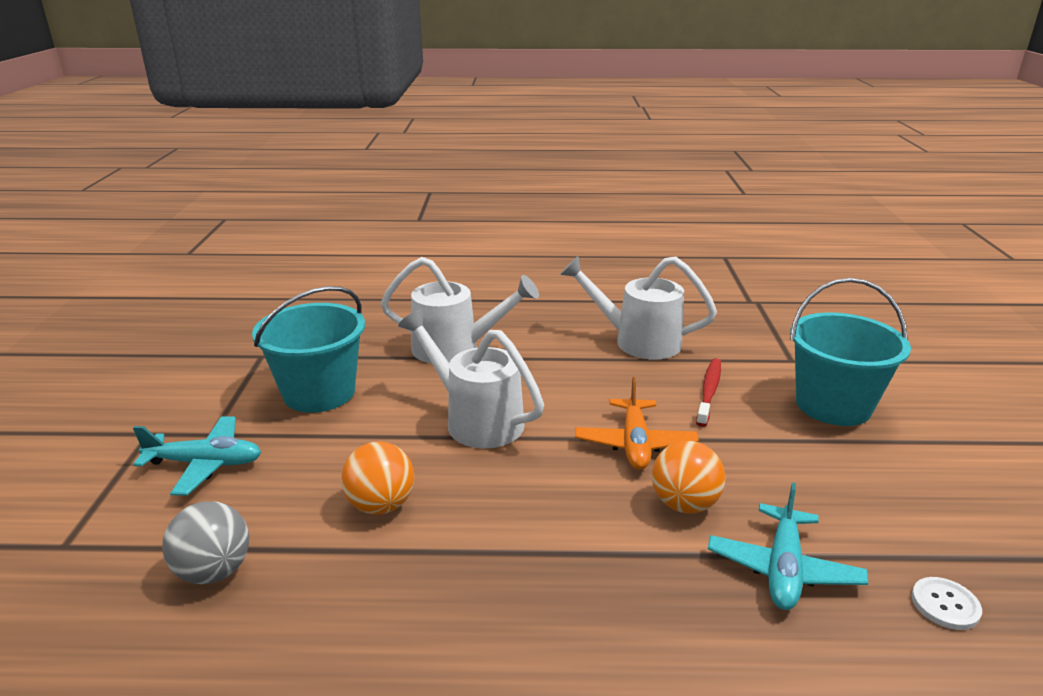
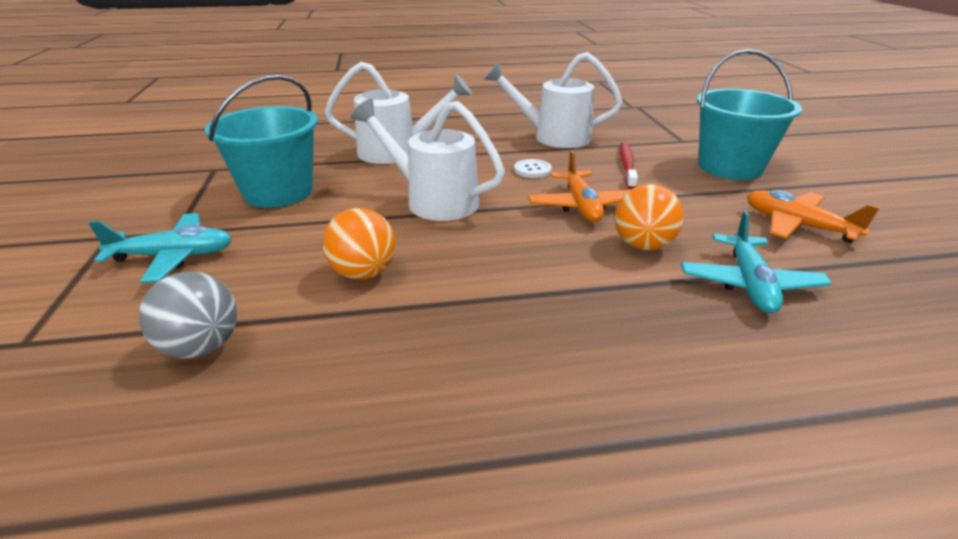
camera: 10 degrees left, 5 degrees up
(876, 497) = (797, 225): none -> orange plane
(945, 605) = (893, 295): white button -> white button (532, 170)

